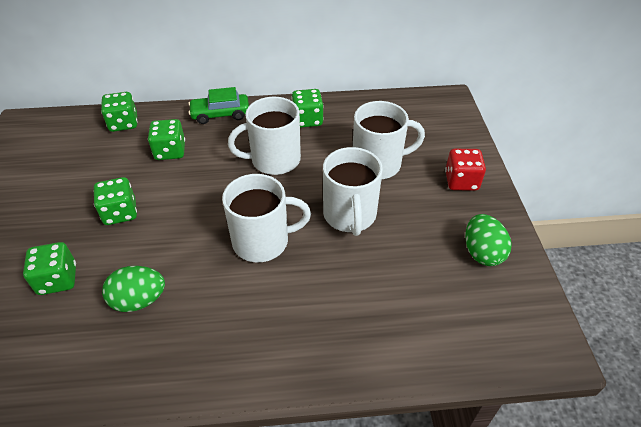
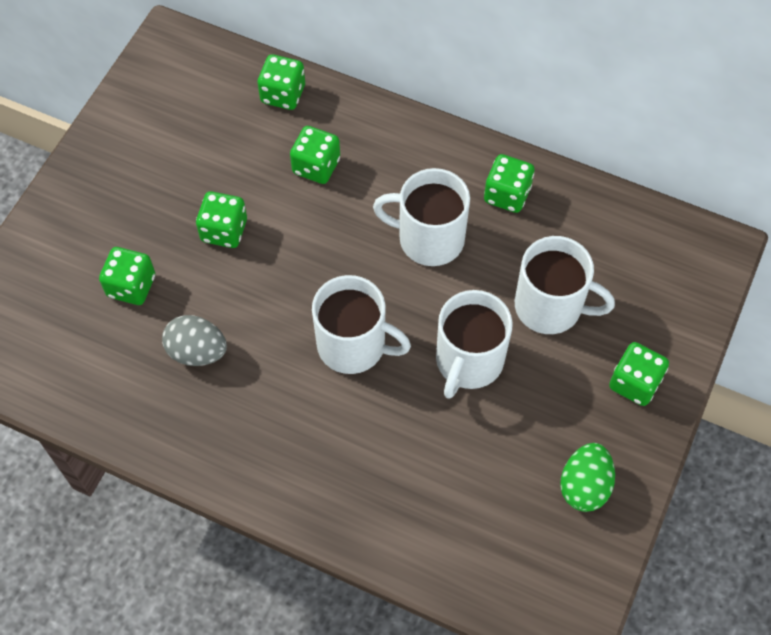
camera: 30 degrees right, 15 degrees up
(139, 300) = (197, 351): green egg -> grey egg
(220, 114) = (404, 133): green car -> none
(461, 181) = (634, 383): red dice -> green dice

